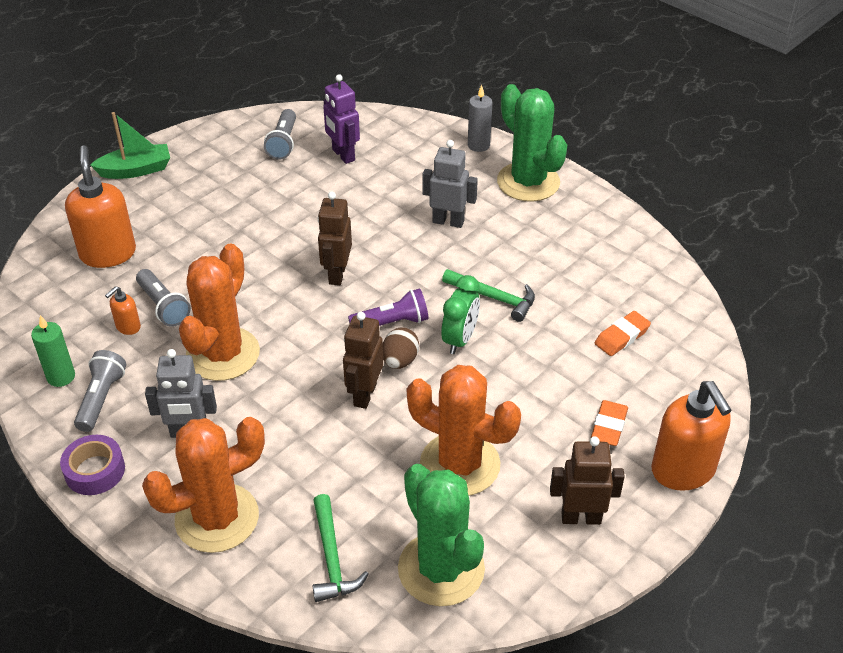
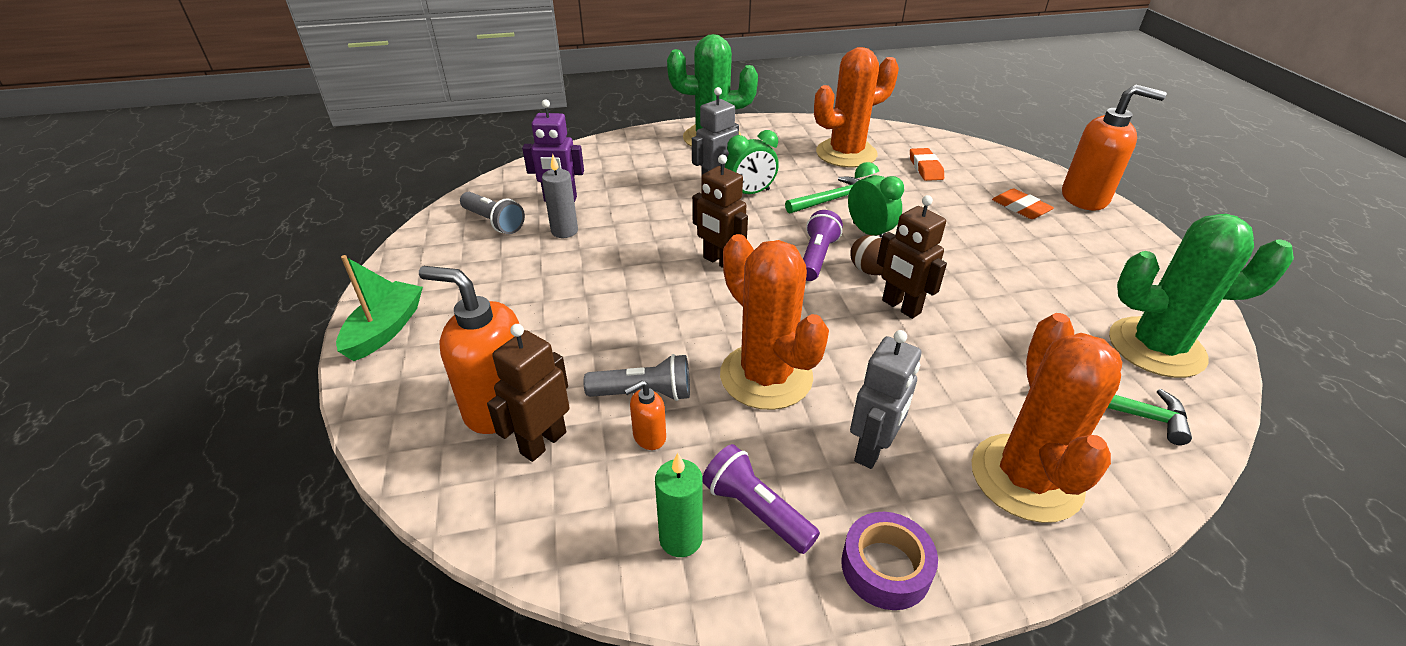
camera: 55 degrees left, 5 degrees down
(101, 398) = (756, 510): grey flashlight -> purple flashlight
(128, 327) = (649, 437): orange soap dispenser -> orange soap dispenser turned 75 degrees clockwise
(454, 246) = (750, 193): none -> green clock
(460, 464) = (1026, 289): orange cactus -> orange cactus (846, 153)
(478, 145) = (640, 139): grey candle -> grey candle (564, 231)
(581, 517) = (1117, 256): brown robot -> brown robot (543, 442)

